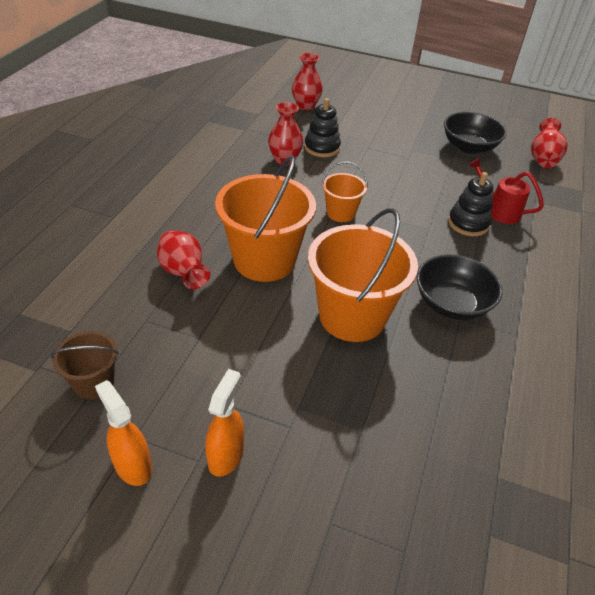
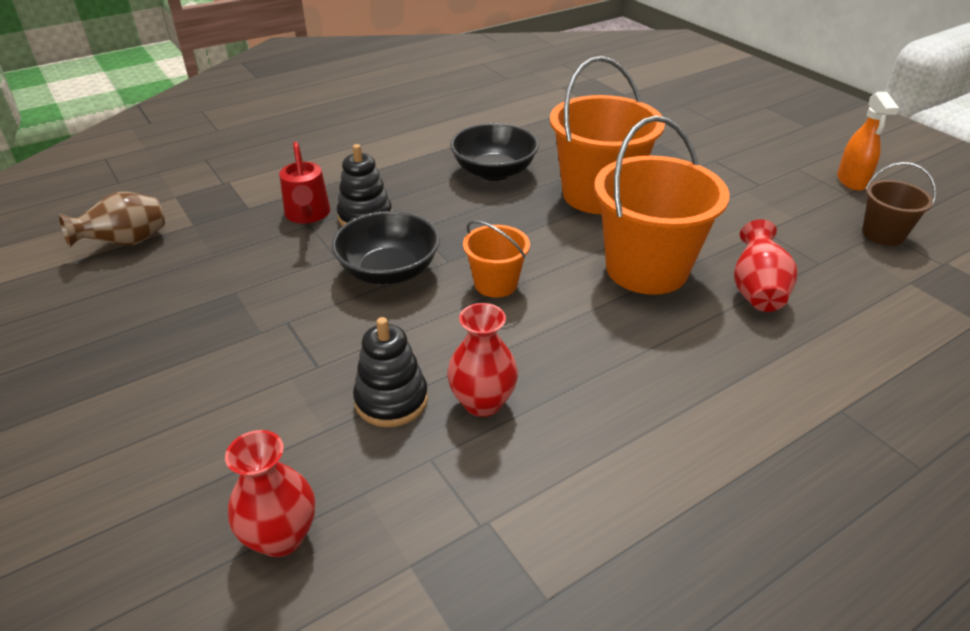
camera: 140 degrees left, 5 degrees down
(226, 455) = (774, 164): orange spray bottle -> none
(469, 147) = (175, 299): black bowl -> black bowl (389, 271)
(543, 159) = (126, 243): red vase -> brown vase

